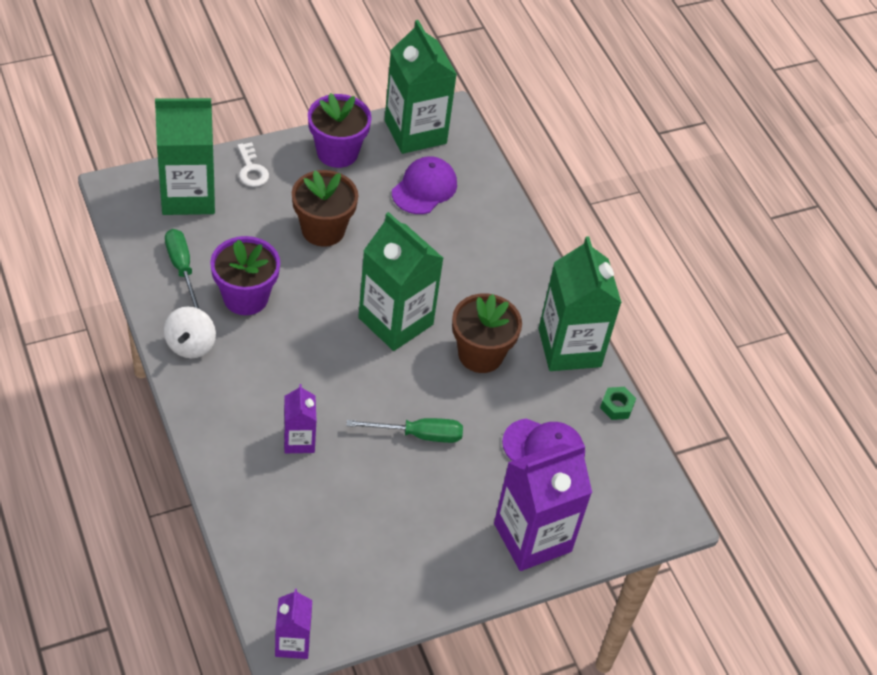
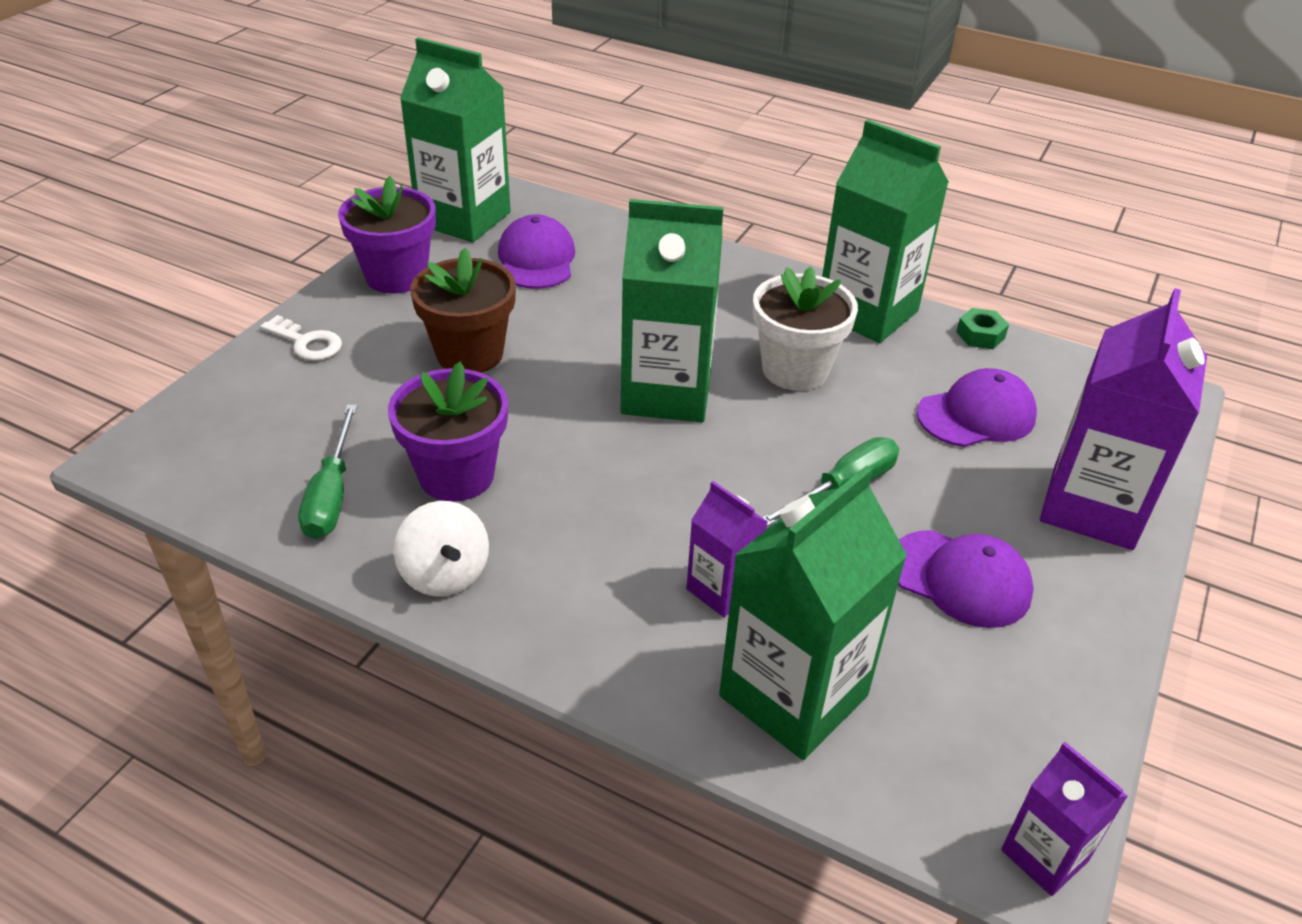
camera: 35 degrees left, 10 degrees down
(182, 269) = (331, 494): green screwdriver -> green screwdriver turned 120 degrees counterclockwise
(188, 195) = (248, 411): green carton -> green carton (793, 695)
(414, 518) = (960, 579): none -> purple cap
(480, 354) = (795, 370): brown flower pot -> white flower pot

